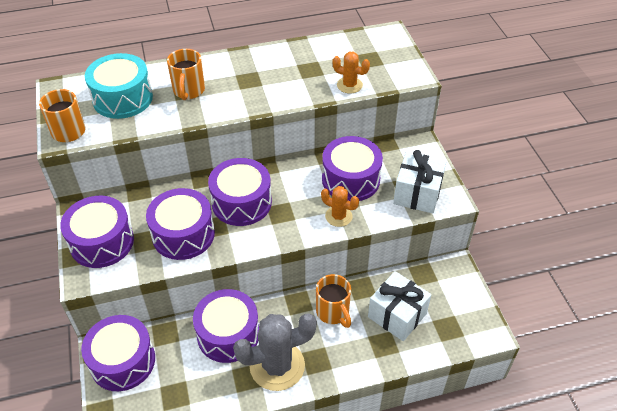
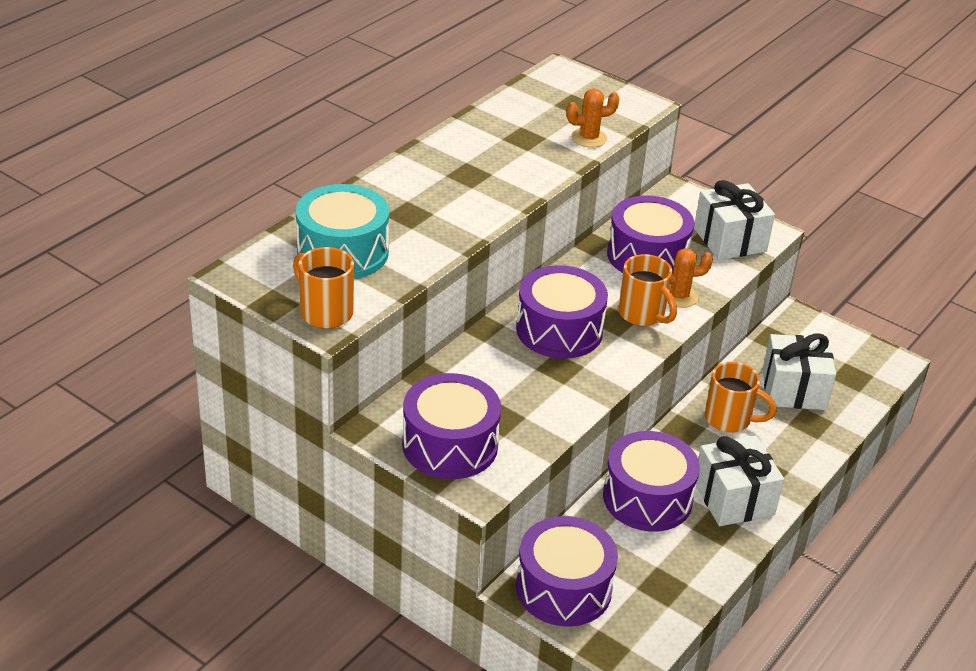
camera: 40 degrees left, 10 degrees down
(183, 234) = (536, 391): purple drum -> none
(189, 91) = (414, 213): orange mug -> orange mug (642, 315)
(277, 366) = (733, 498): grey cactus -> white gift

